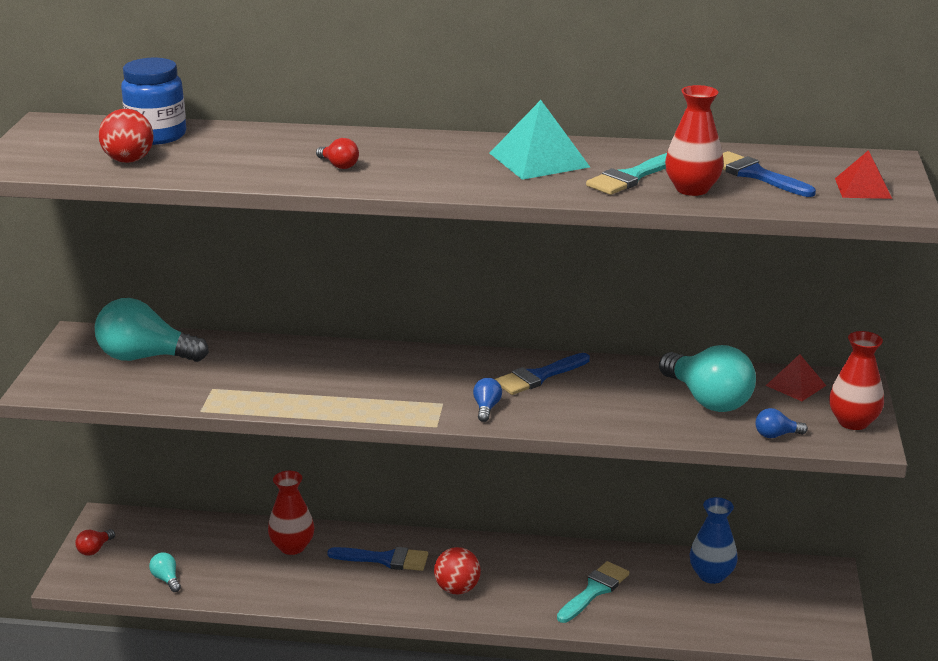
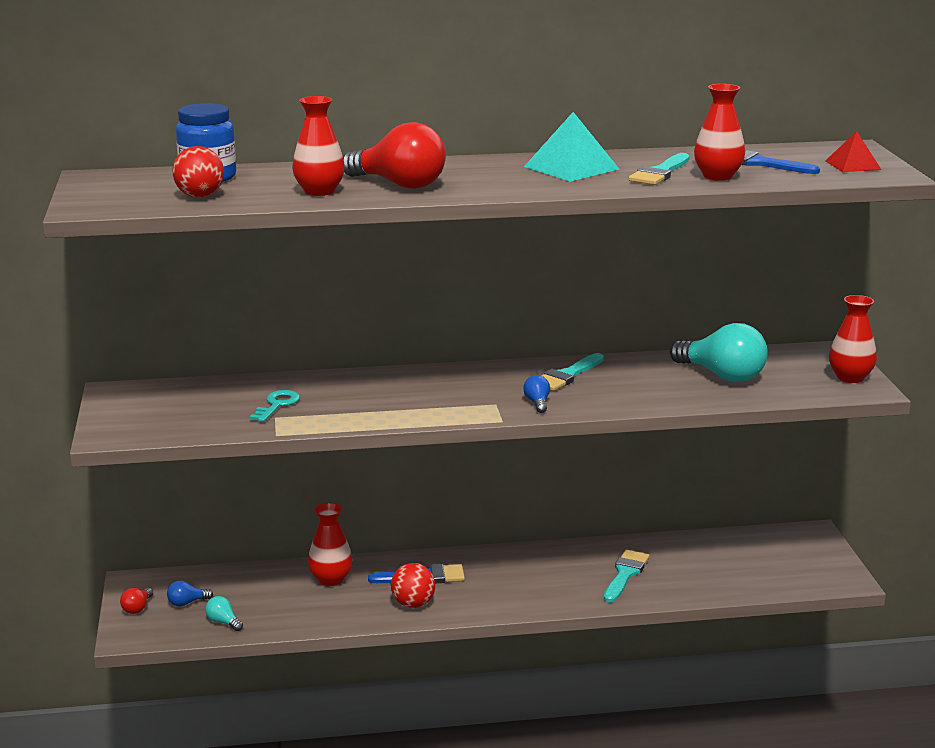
camera: 15 degrees left, 5 degrees down
(145, 357) = (193, 401): turquoise light bulb -> none
(222, 374) = (277, 405): none -> turquoise key
(250, 166) = (319, 191): none -> red vase
(339, 165) = (399, 184): red light bulb -> red light bulb, size x2.28
(457, 589) = (503, 590): red ball -> red ball (413, 604)
(538, 376) = (567, 375): blue brush -> turquoise brush
(711, 575) = (719, 548): blue vase -> none
(776, 435) = (795, 394): blue light bulb -> blue light bulb (187, 603)
(796, 385) = (787, 358): red pyramid -> none

